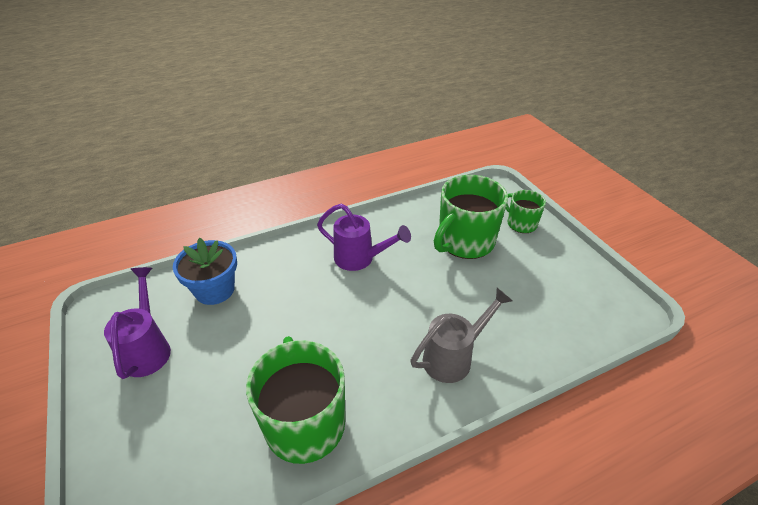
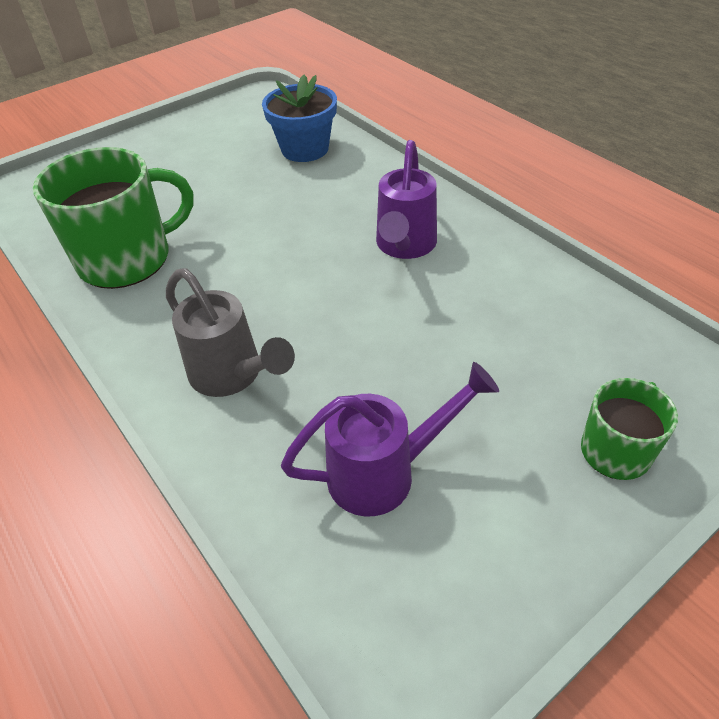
camera: 80 degrees right, 5 degrees up
(148, 348) = (215, 136): purple watering can -> purple watering can (386, 472)
(465, 242) = (505, 362): green mug -> none

